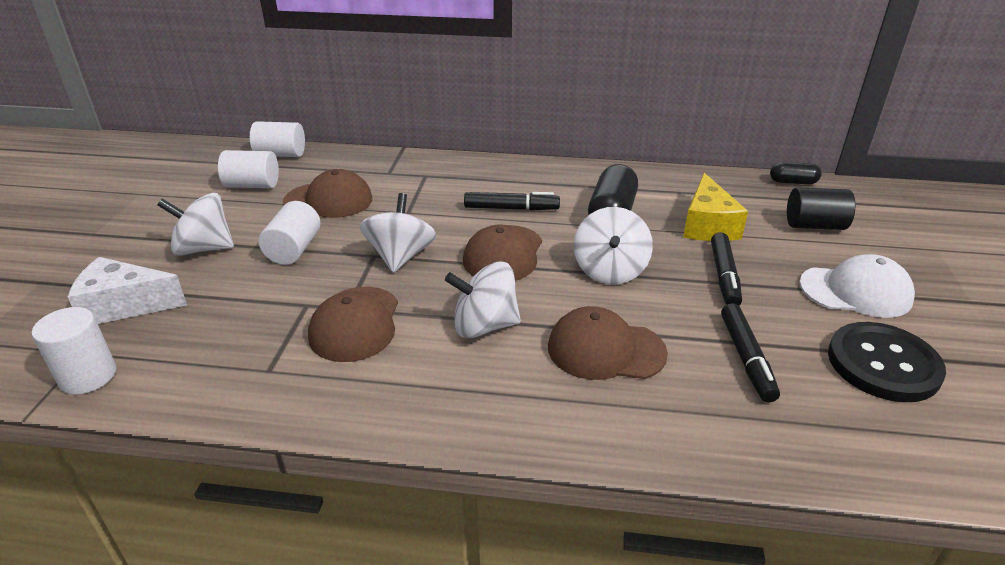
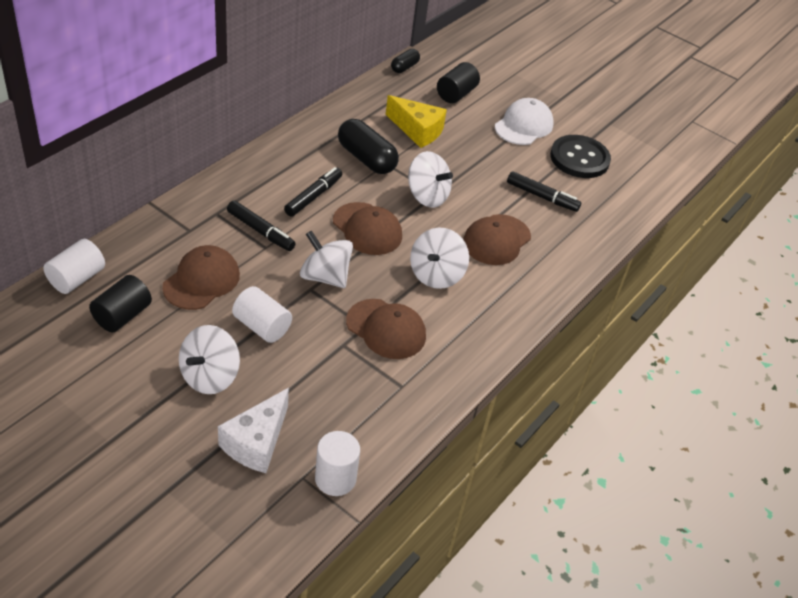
camera: 65 degrees left, 10 degrees up
(252, 185) = (122, 315): white cylinder -> black cylinder
(724, 276) = (472, 158): black marker -> black marker (261, 231)

